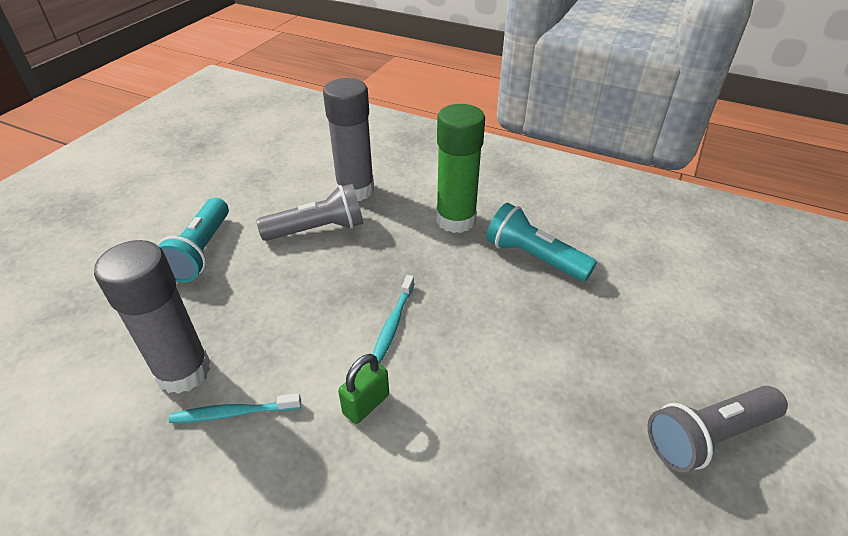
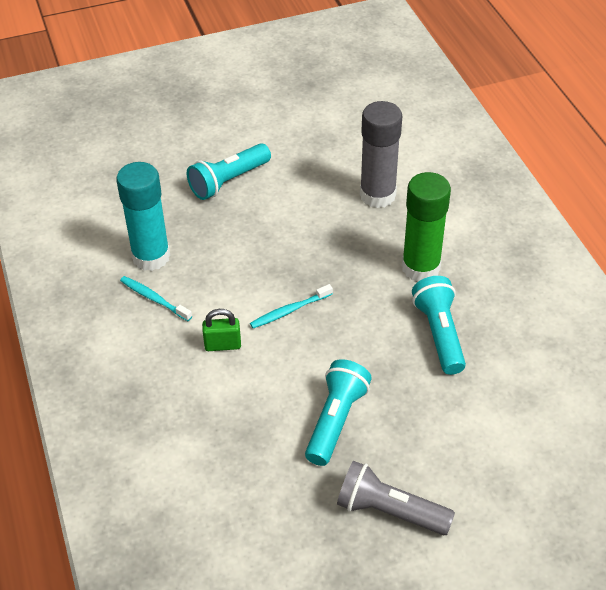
camera: 45 degrees right, 5 degrees up
(183, 371) = (151, 257): grey glue stick -> turquoise glue stick
(318, 229) = (316, 212): grey flashlight -> none
(557, 391) = (336, 420): none -> turquoise flashlight

